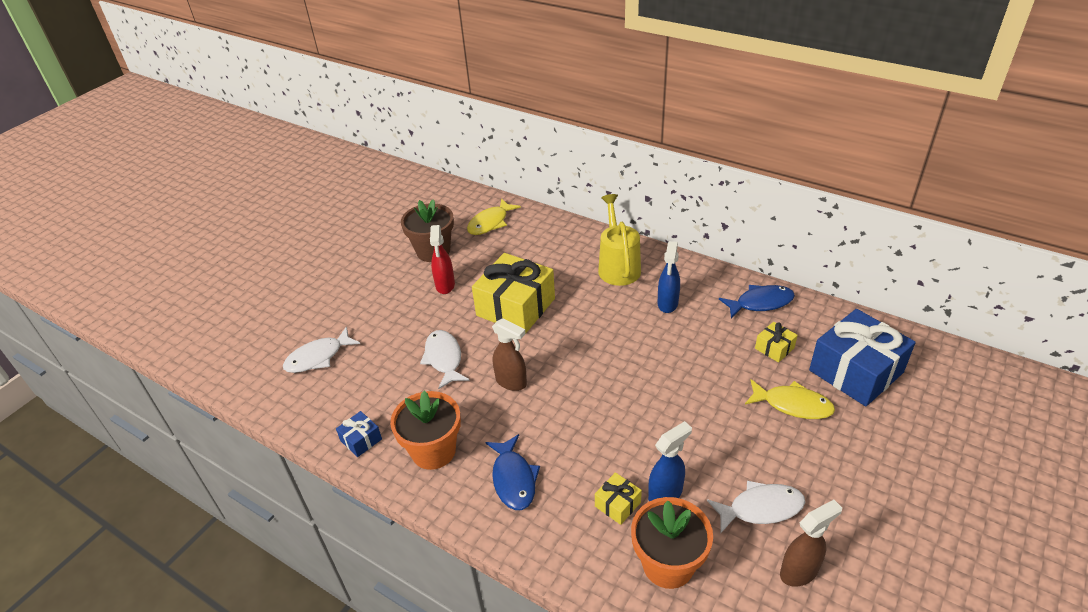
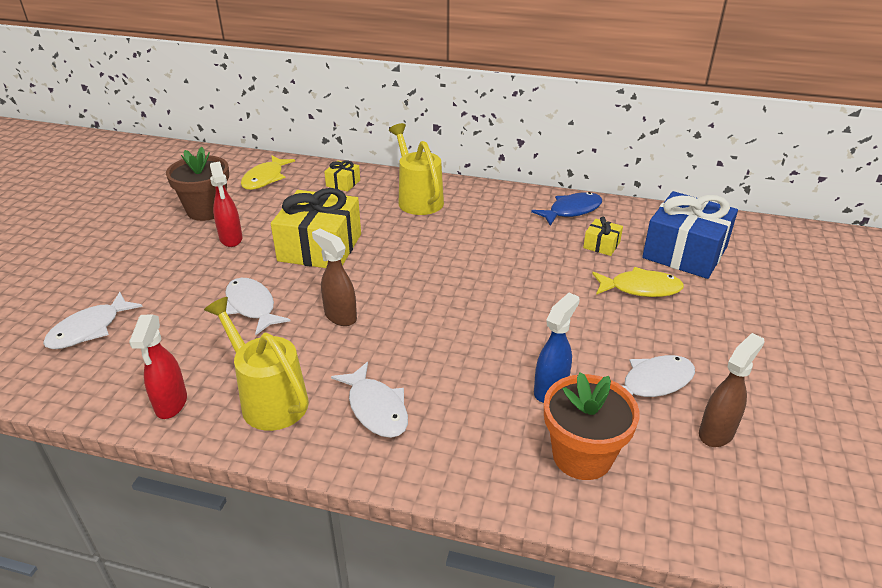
camera: 20 degrees left, 5 degrees down
(361, 440) = (171, 404): blue gift -> red spray bottle
(433, 451) = (268, 399): orange flower pot -> yellow watering can
(511, 382) = (340, 316): brown spray bottle -> brown spray bottle turned 150 degrees counterclockwise
(513, 479) = (376, 408): blue fish -> white fish
(617, 504) = (503, 409): yellow gift -> yellow gift (343, 183)
(667, 304) = (481, 223): blue spray bottle -> none

